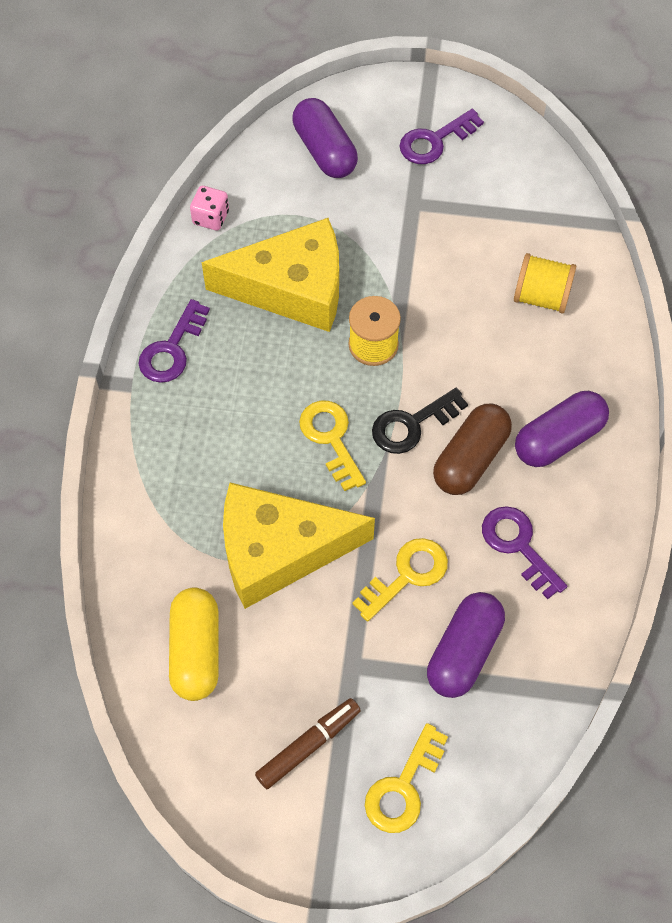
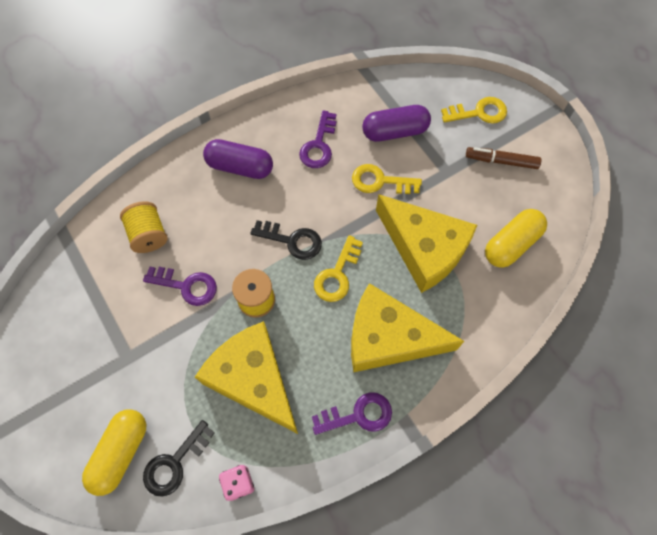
camera: 130 degrees left, 5 degrees up
(217, 433) = (388, 338): none -> yellow cheese
(276, 183) = (175, 463): none -> black key
(325, 150) = (120, 452): purple capsule -> yellow capsule
(435, 141) = (60, 384): purple key -> purple key (186, 286)
(470, 459) = (288, 198): brown capsule -> none

